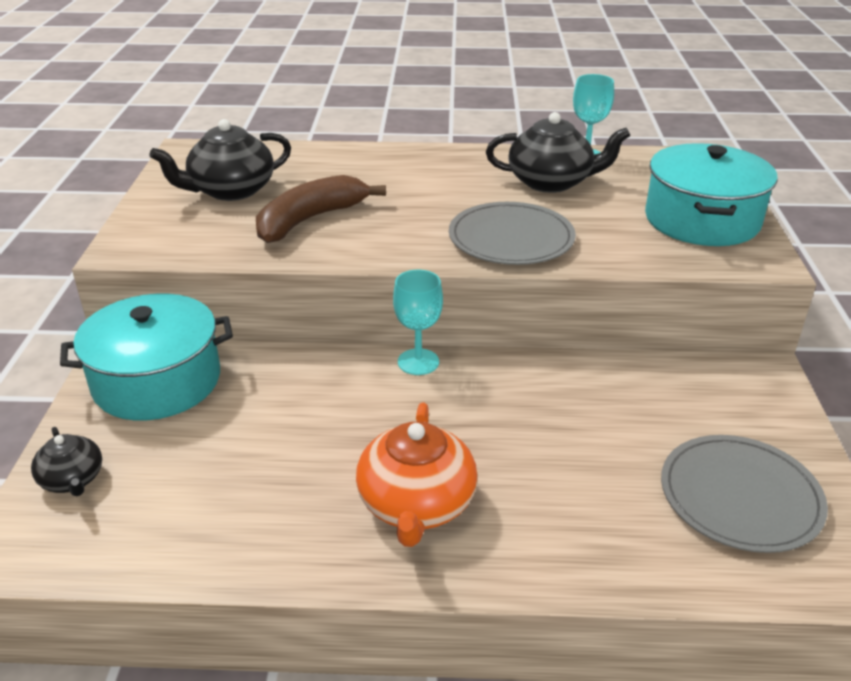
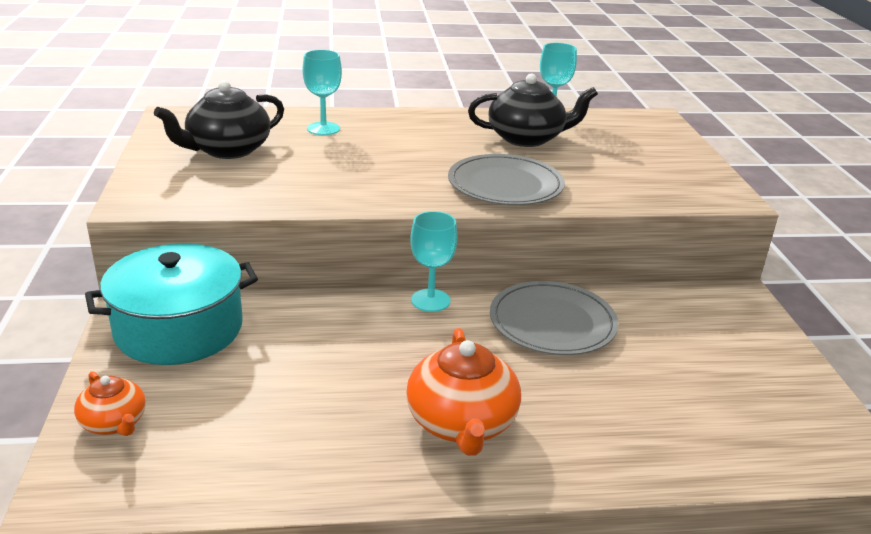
camera: 10 degrees left, 5 degrees down
(72, 479) = (114, 423): black teapot -> orange teapot
(310, 220) = (313, 173): brown banana -> none
(335, 167) = (323, 129): none -> turquoise goblet
(701, 220) = (667, 166): turquoise pot -> none
(740, 496) = (747, 397): grey plate -> grey plate (552, 322)

